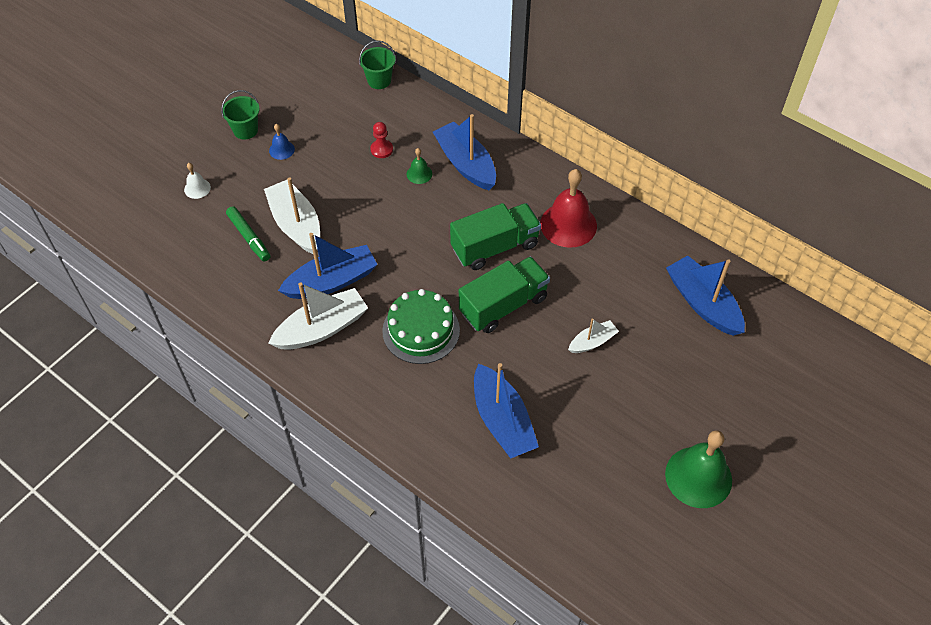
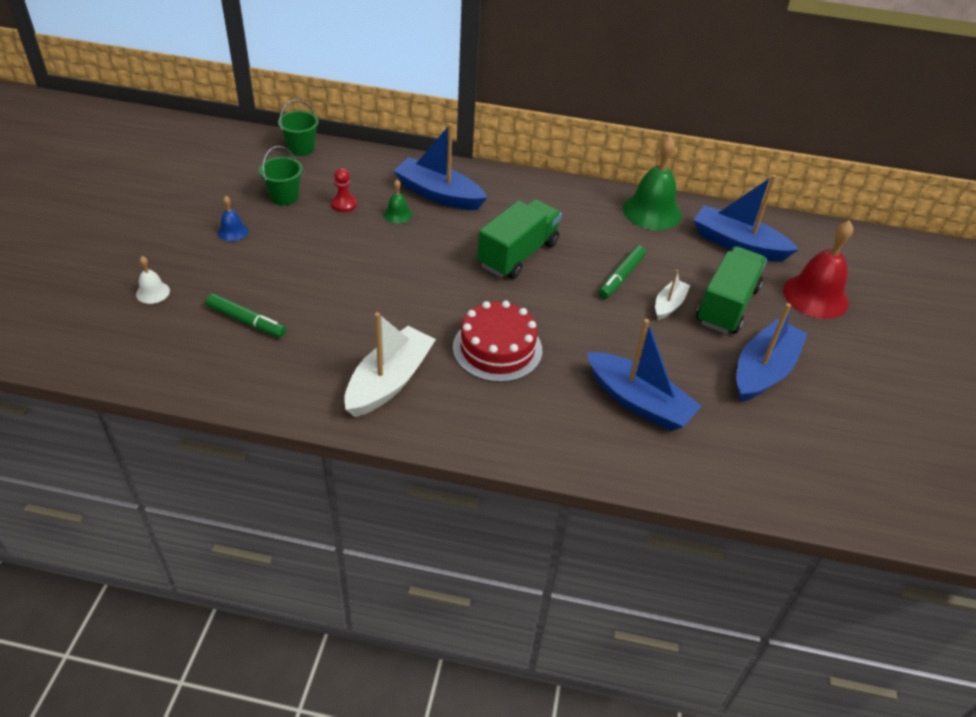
camera: 30 degrees left, 10 degrees down
(245, 130) = (178, 224): green bucket -> green bucket (284, 196)
(296, 225) = (294, 294): white boat -> none
(331, 281) = (370, 334): blue boat -> blue boat (763, 371)
(421, 330) = (497, 348): green cake -> red cake
(503, 305) = (563, 301): green truck -> green truck (726, 305)
(568, 224) = (573, 217): red bell -> red bell (815, 296)
(569, 300) = (621, 277): none -> green marker
(698, 477) = (849, 384): green bell -> green bell (652, 211)

